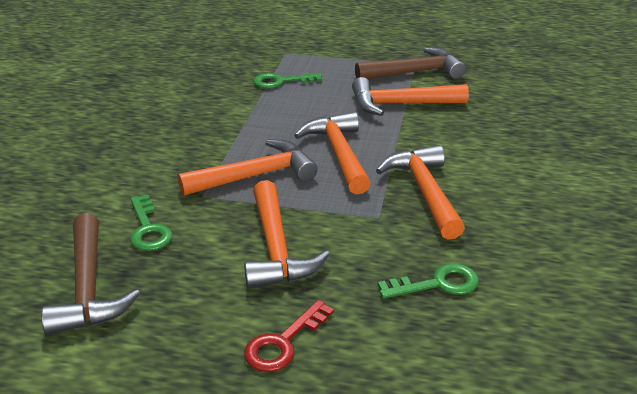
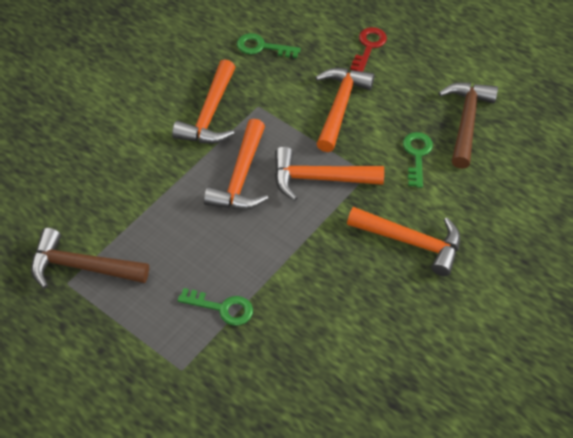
camera: 155 degrees left, 20 degrees up
(283, 343) = (368, 47): red key -> red key turned 45 degrees counterclockwise
(400, 104) = (140, 220): orange hammer -> orange hammer (411, 242)

